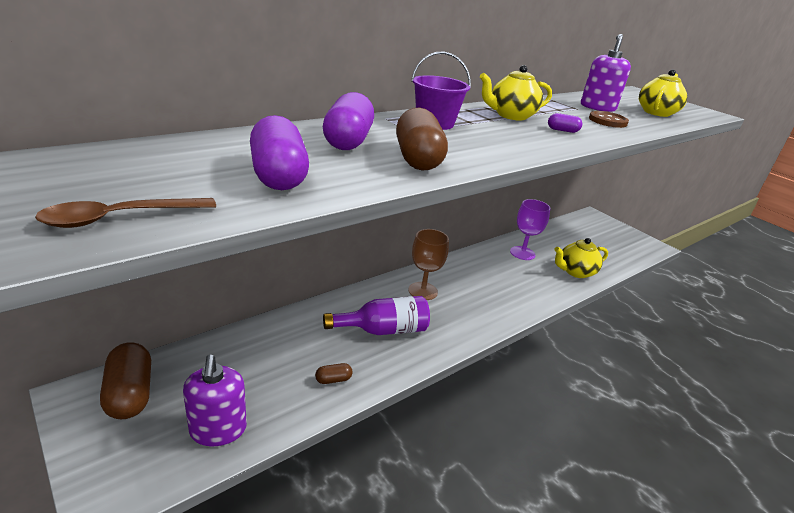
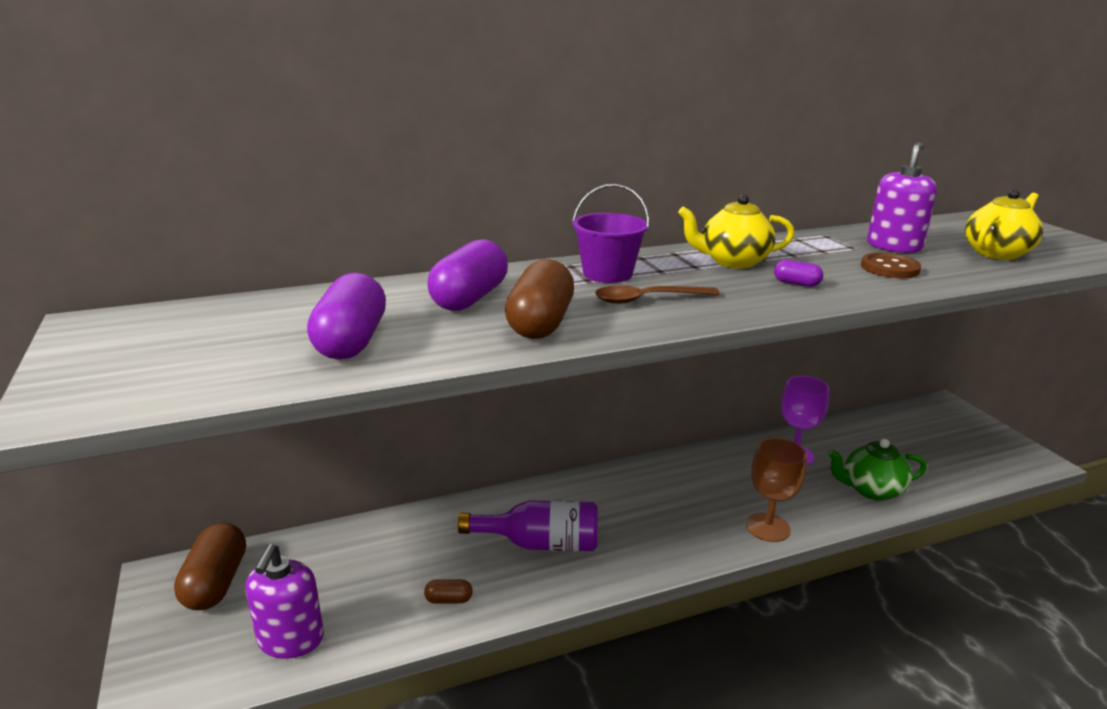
camera: 20 degrees right, 5 degrees down
(119, 218) = (154, 384): brown spoon -> brown spoon (647, 299)
(423, 291) = (618, 497): brown goblet -> brown goblet (768, 527)
(575, 272) = (871, 490): yellow teapot -> green teapot

